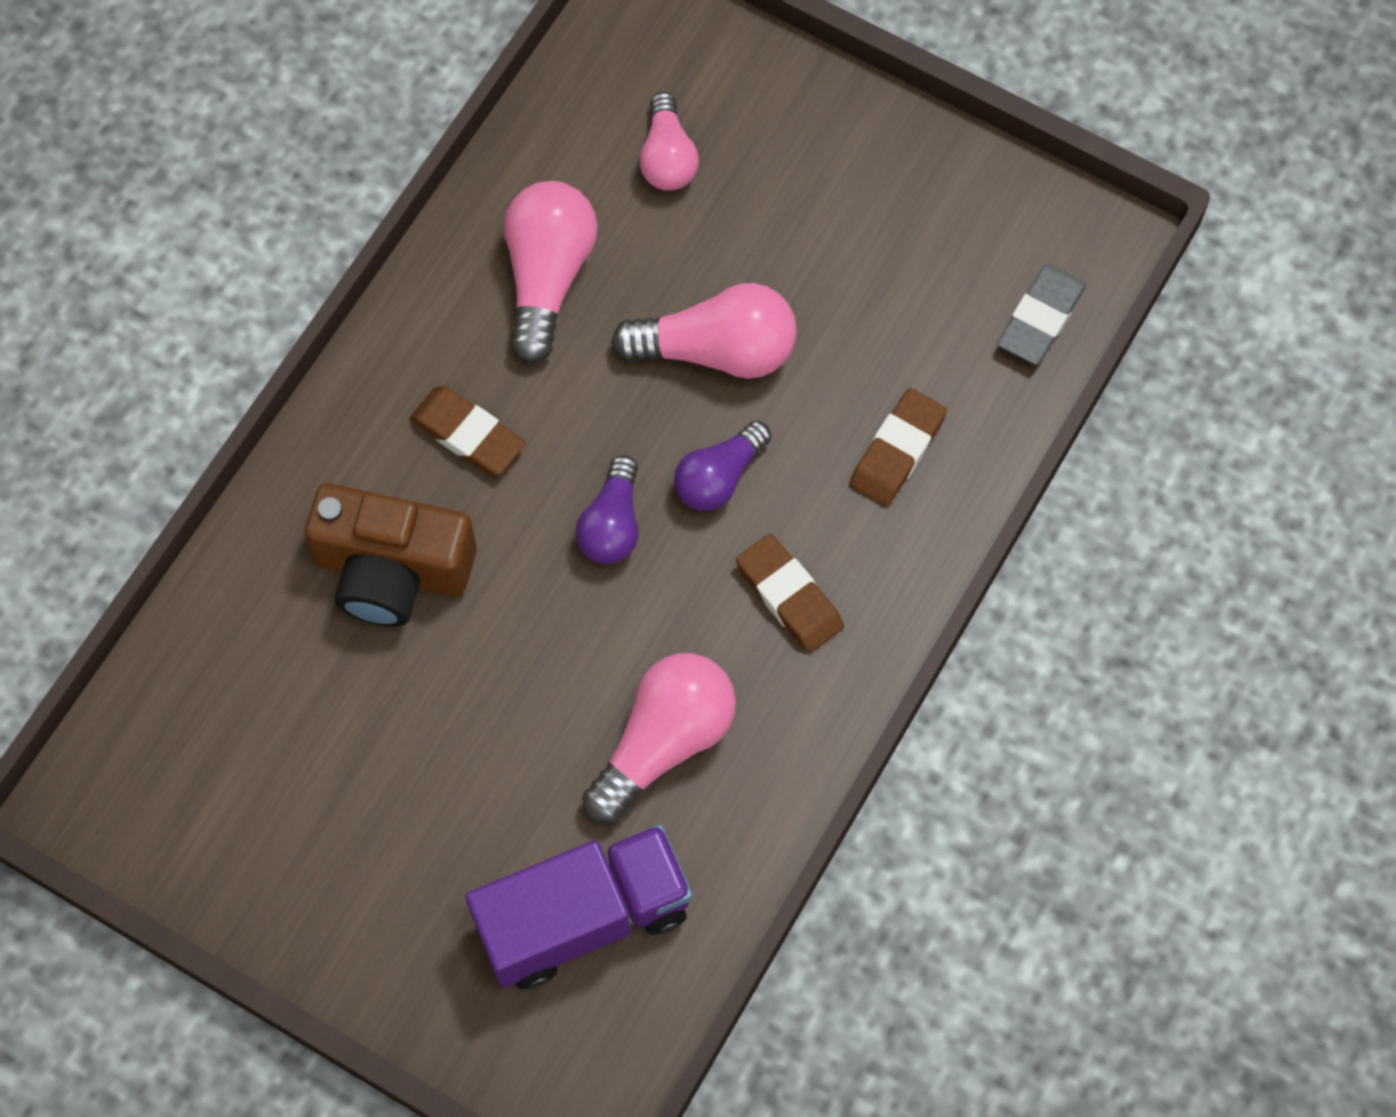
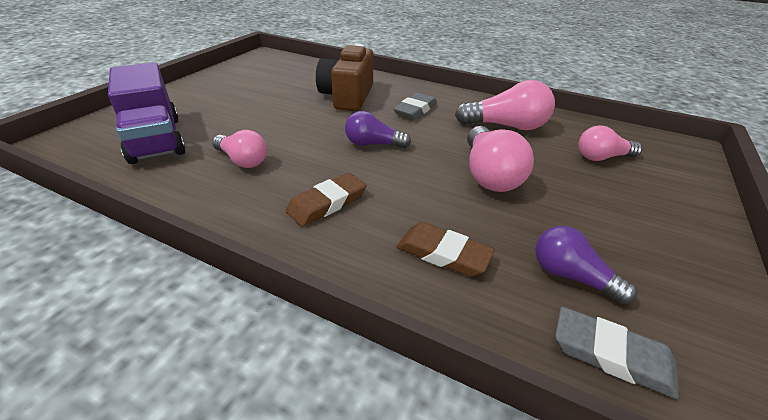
camera: 85 degrees right, 30 degrees down
(468, 434) = (415, 110): brown eraser -> grey eraser
(664, 742) = (242, 160): pink light bulb -> pink light bulb, size x0.65
(719, 477) = (406, 176): purple light bulb -> purple light bulb (571, 276)

